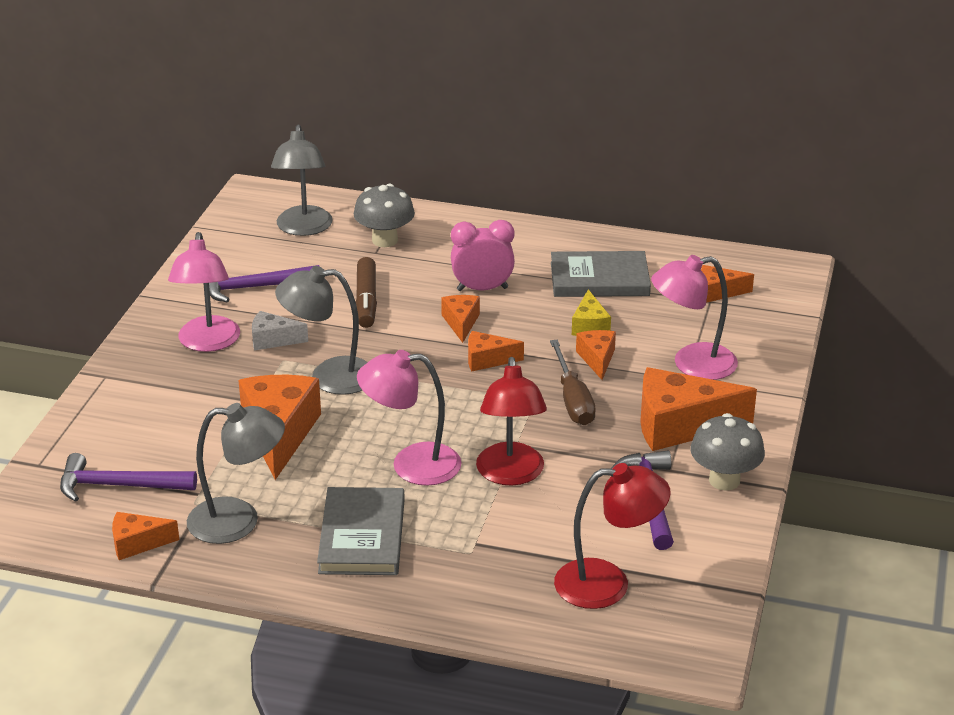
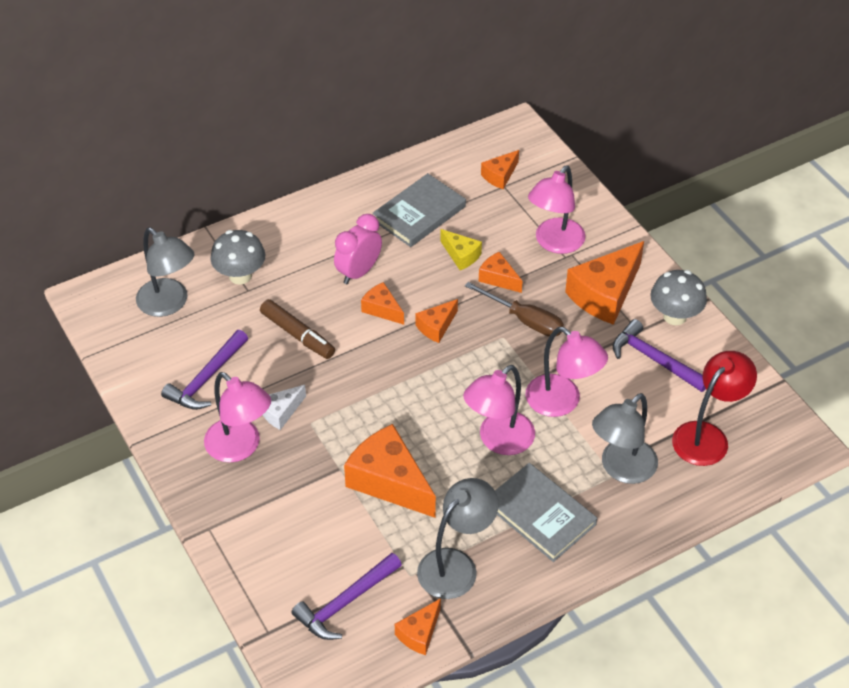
camera: 45 degrees left, 15 degrees up
(329, 376) = (358, 413): grey lamp -> grey lamp (621, 469)
(510, 474) = (562, 402): red lamp -> pink lamp

